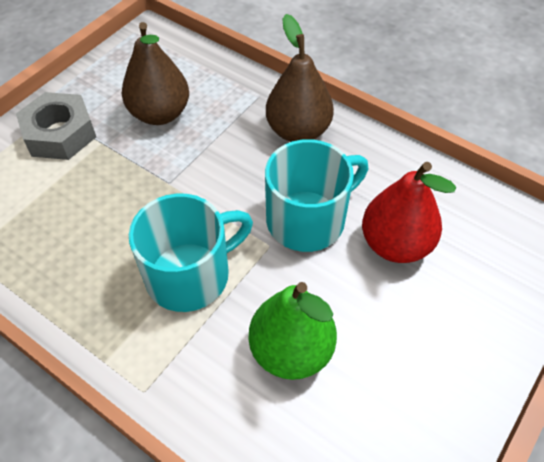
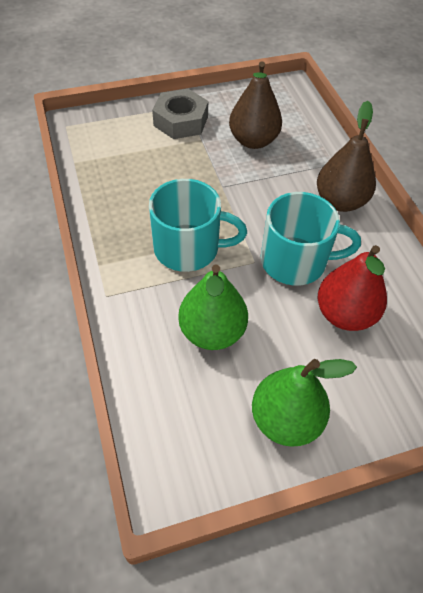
camera: 35 degrees right, 0 degrees up
(433, 390) = (286, 420): none -> green pear

